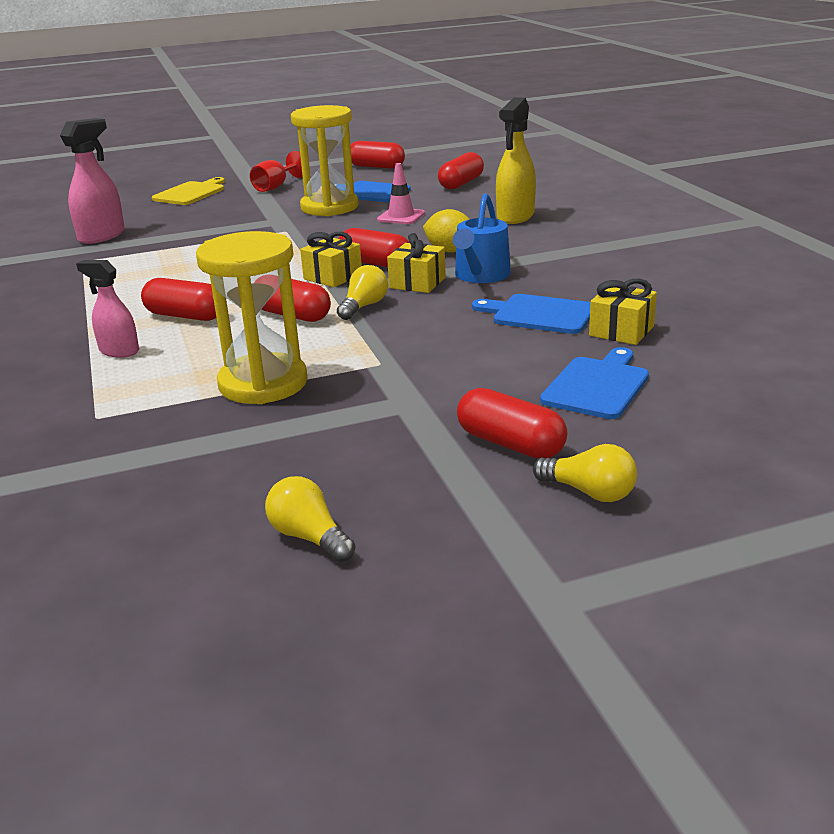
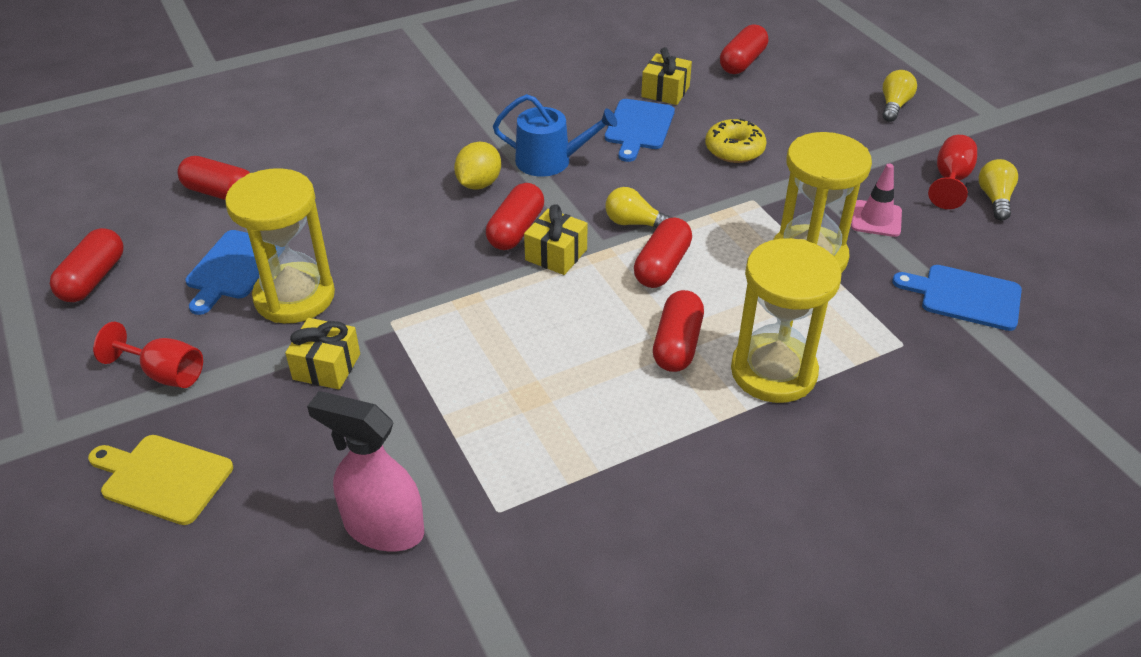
camera: 100 degrees left, 15 degrees up
(119, 351) = (773, 372): pink spray bottle -> yellow hourglass
(309, 537) = (994, 199): yellow light bulb -> yellow light bulb turned 150 degrees clockwise
(371, 506) = (950, 180): none -> red goblet
(401, 217) = (352, 229): pink traffic cone -> pink traffic cone (876, 219)
(417, 283) = (571, 196): yellow gift -> yellow gift (326, 367)
(484, 361) = (734, 149): none -> yellow donut
(510, 444) = (852, 133): red capsule -> red capsule (742, 62)
(515, 216) = (370, 148): yellow spray bottle -> none
(597, 386) = (759, 102): blue cutting board -> blue cutting board (965, 297)

